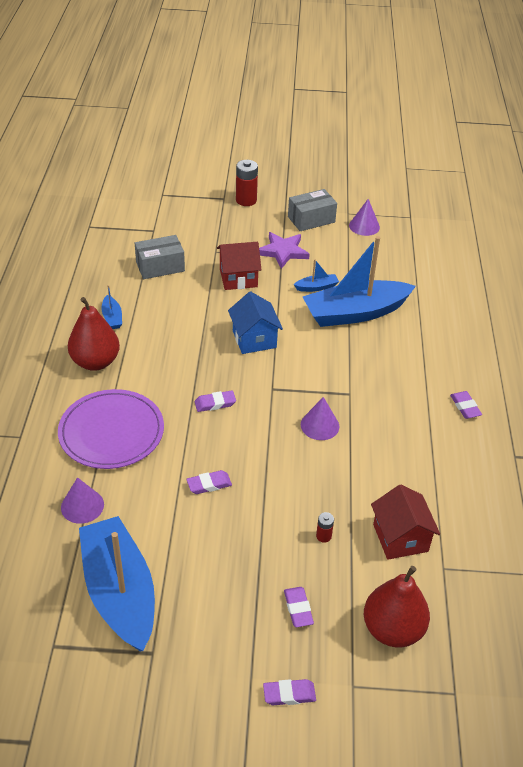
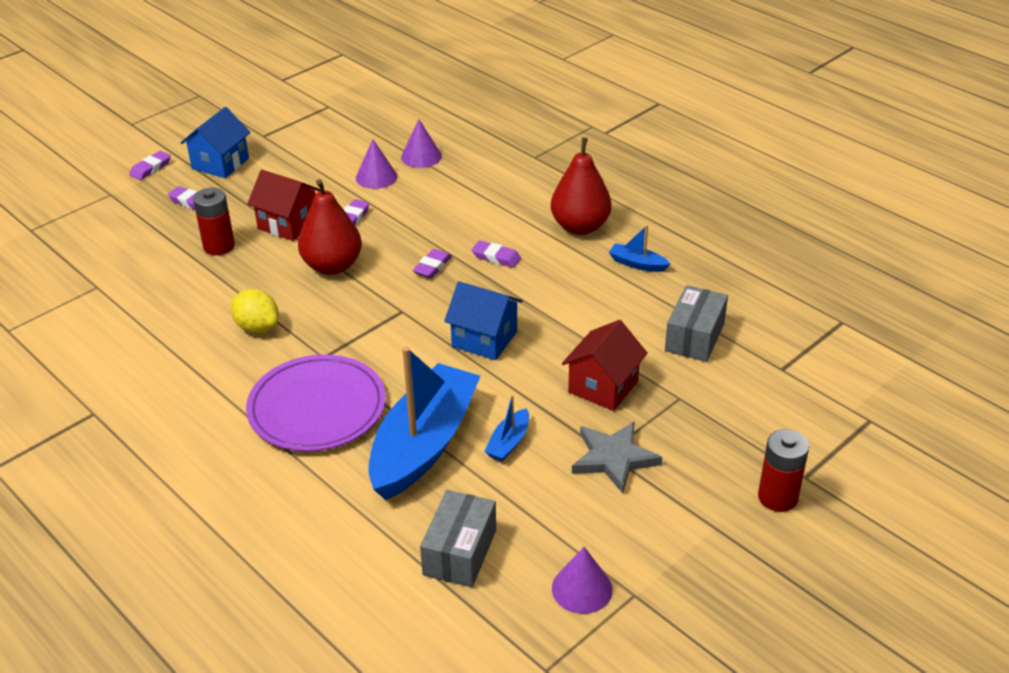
camera: 135 degrees right, 5 degrees down
(111, 432) = (478, 199): purple plate -> purple plate (317, 407)
(119, 592) = (325, 142): blue boat -> none
(227, 643) = (220, 163): none -> blue house
(283, 251) = (614, 458): purple star -> grey star
(311, 219) = (659, 538): grey box -> grey box (459, 552)
(320, 425) = (317, 312): purple cone -> purple cone (376, 177)
(323, 536) = (219, 246): red battery -> red battery, size x1.96
(366, 443) = (257, 327): none -> yellow lemon
(392, 629) = (107, 232): red pear -> red pear (332, 266)
(400, 538) = (153, 283): red house -> red house (288, 224)
(465, 407) = (188, 426): purple eraser -> purple eraser (496, 257)

